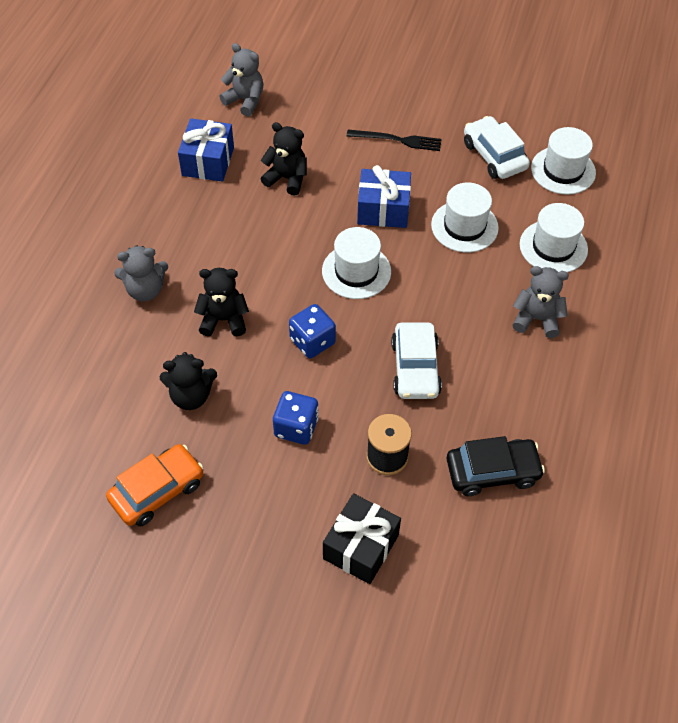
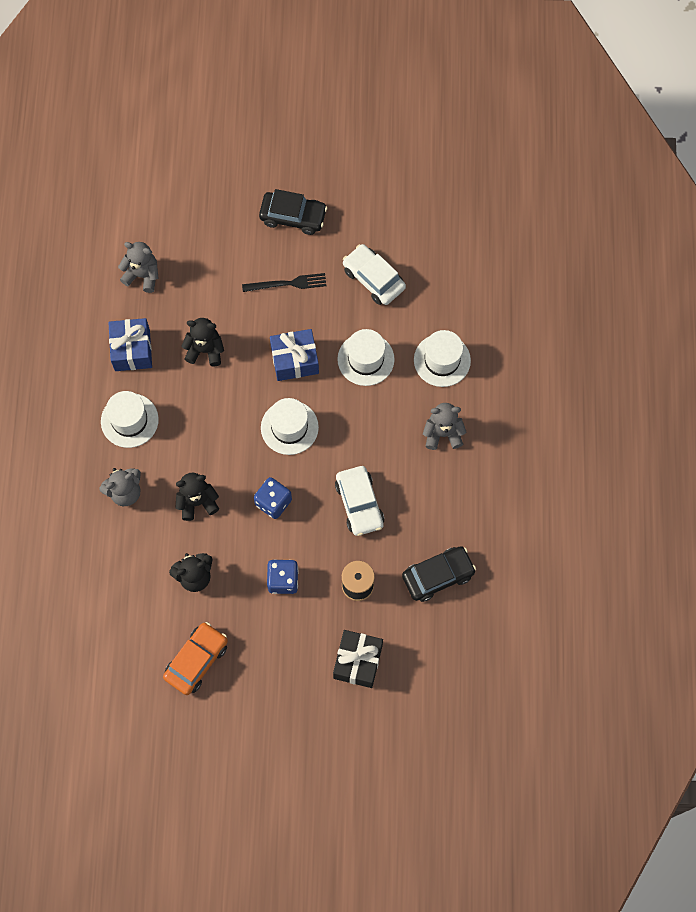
camera: 15 degrees left, 15 degrees up
(422, 85) = (293, 217): none -> black car
(563, 170) = (434, 279): white hat -> white hat (129, 420)

